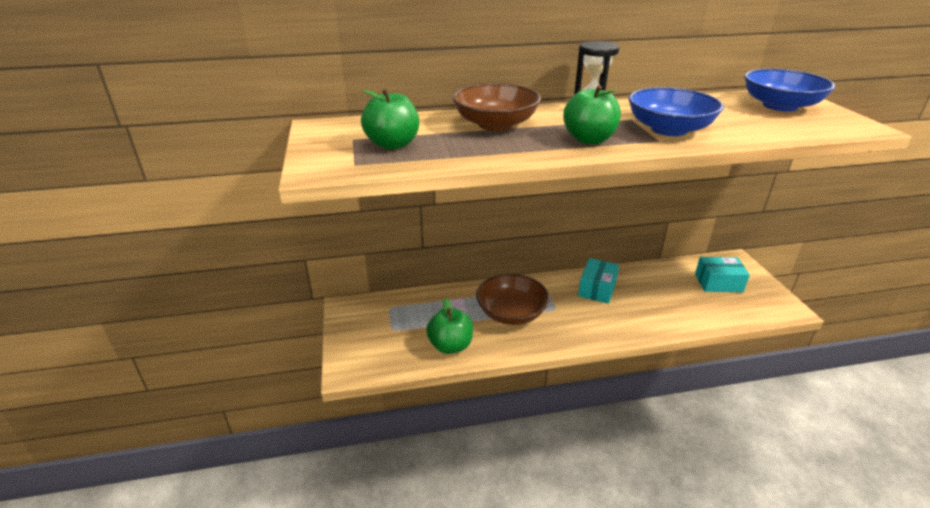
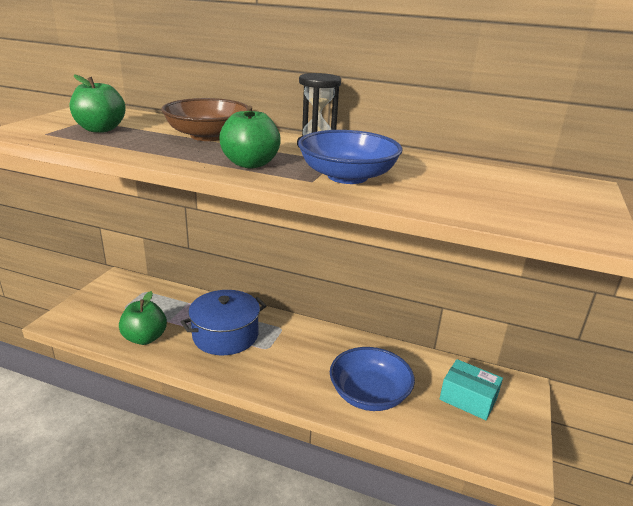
camera: 30 degrees right, 5 degrees down
(511, 313) = (225, 335): brown bowl -> blue pot
(597, 289) = (329, 349): turquoise box -> none
(780, 106) = (537, 191): blue bowl -> blue bowl (369, 394)

